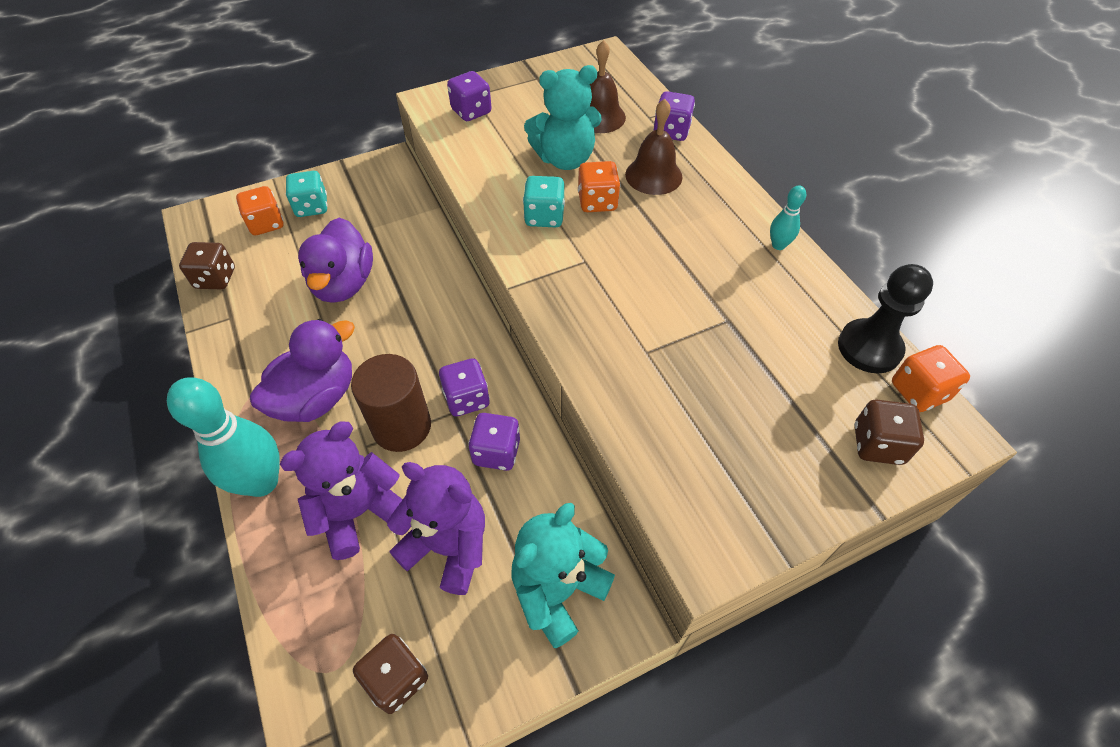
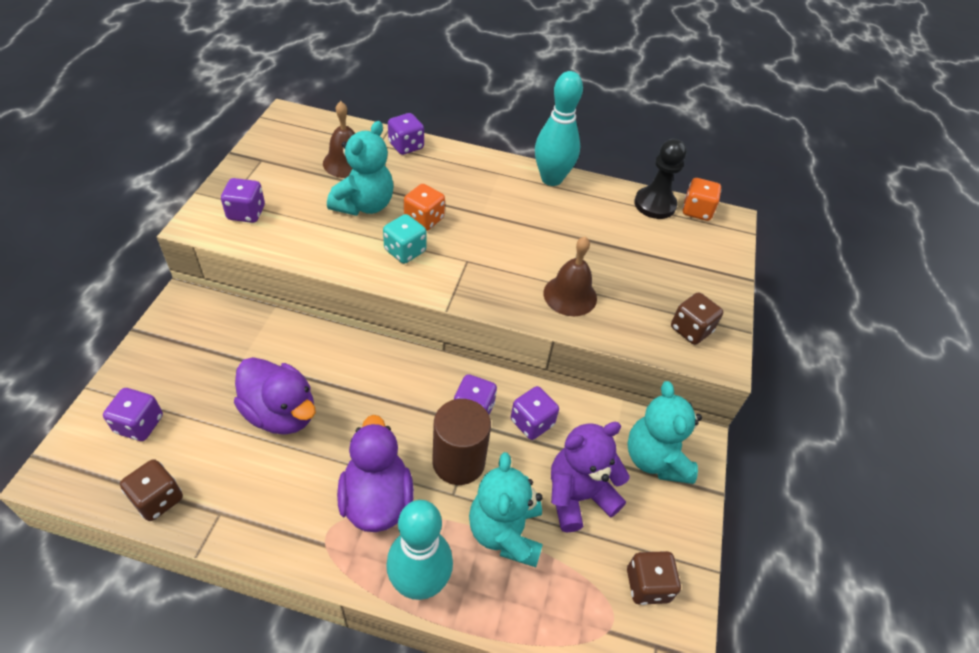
camera: 55 degrees left, 5 degrees down
(266, 224) = (139, 424): orange dice -> purple dice
(312, 207) = (164, 382): turquoise dice -> none
(359, 512) = (505, 532): purple teddy bear -> turquoise teddy bear
(653, 175) = (434, 181): brown bell -> brown bell (570, 295)
(778, 245) = (551, 179): turquoise bowling pin -> turquoise bowling pin, size x2.13
(877, 444) = (713, 249): brown dice -> brown dice (691, 330)

